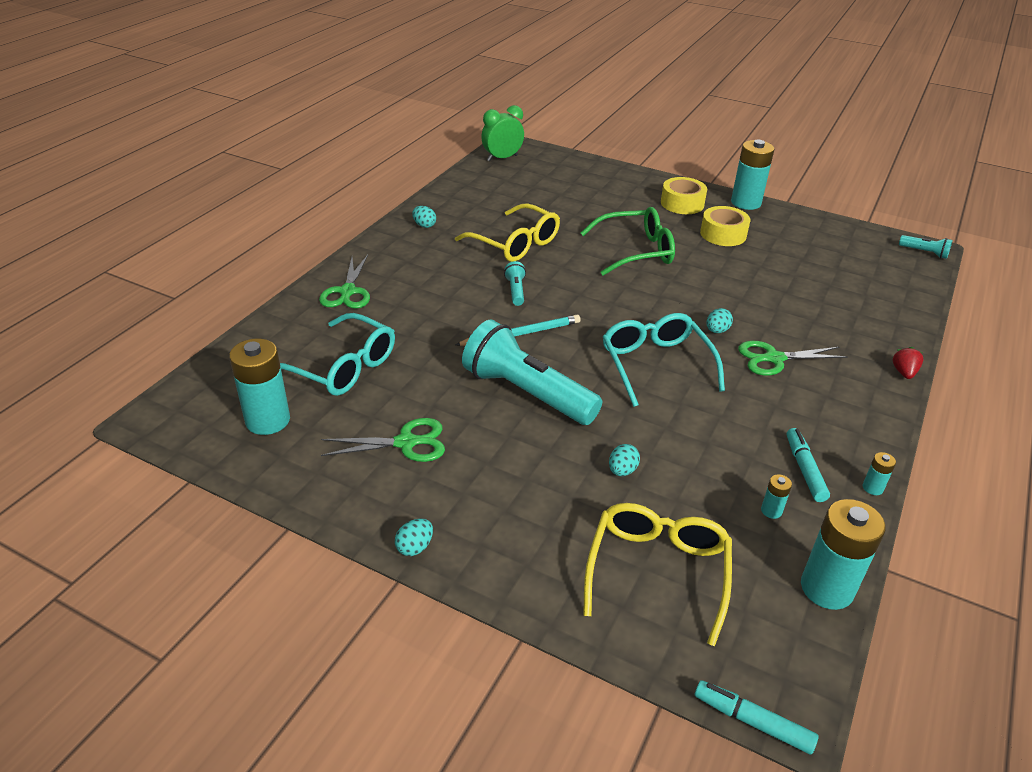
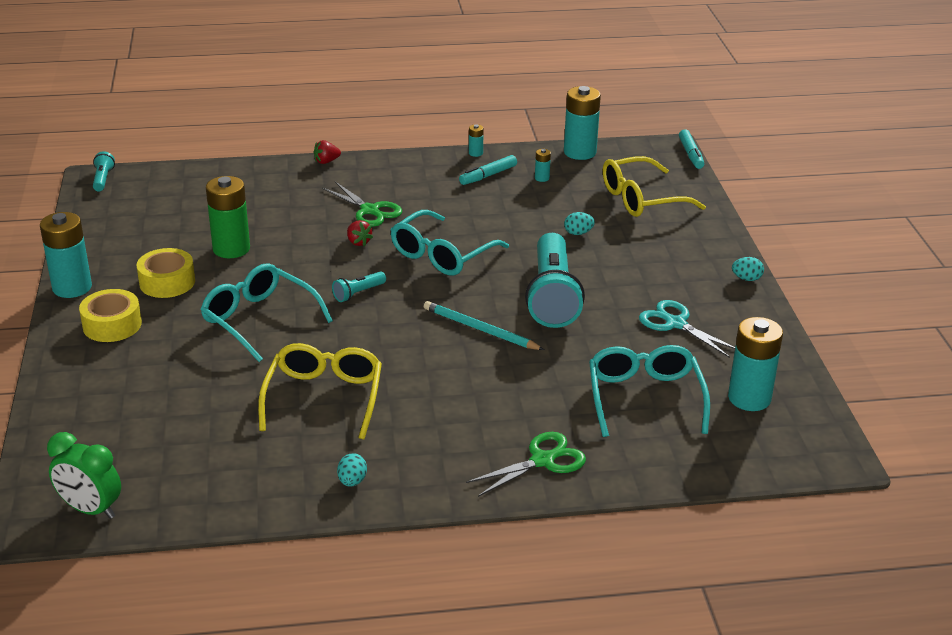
camera: 125 degrees left, 5 degrees down
(406, 443) = (675, 324): green scissors -> turquoise scissors
(515, 291) = (416, 360): turquoise flashlight -> turquoise flashlight (358, 293)
(636, 251) = (259, 320): green glasses -> turquoise glasses
(717, 331) = (358, 242): turquoise egg -> red strawberry
(754, 271) = (231, 249): none -> green battery

